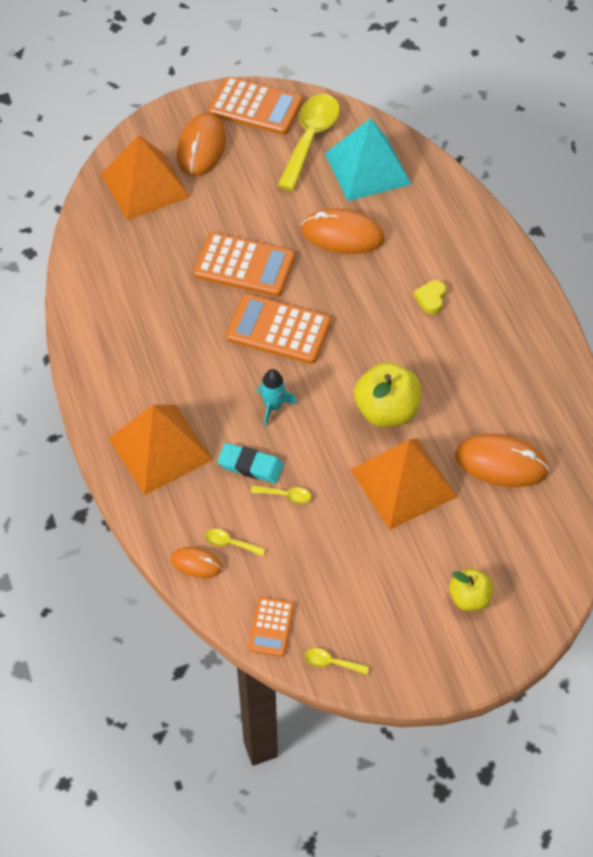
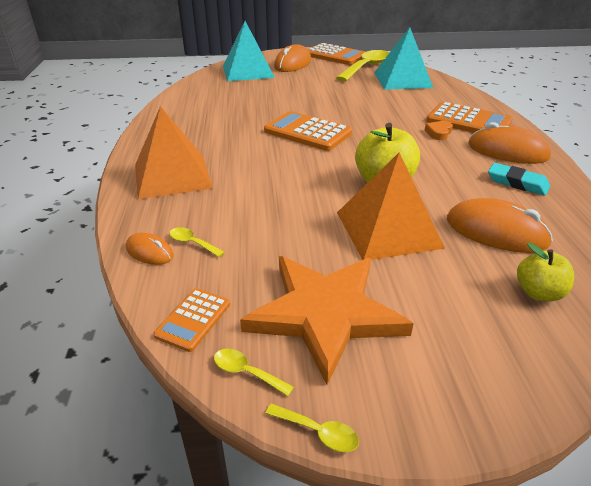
camera: 15 degrees right, 20 degrees down
(145, 185) = (248, 71): orange pyramid -> turquoise pyramid
(244, 266) = (296, 104): orange calculator -> orange calculator (468, 121)
(250, 466) = (244, 196): turquoise eraser -> turquoise eraser (517, 183)
(273, 406) = (283, 167): turquoise rocket -> none
(285, 495) = (266, 219): yellow spoon -> yellow spoon (318, 432)
(342, 235) = (375, 100): orange mouse -> orange mouse (507, 151)
(372, 596) = (325, 313): none -> orange star
(431, 299) = (438, 133): yellow heart -> orange heart
(469, 598) = (447, 339): yellow apple -> yellow apple (538, 293)

